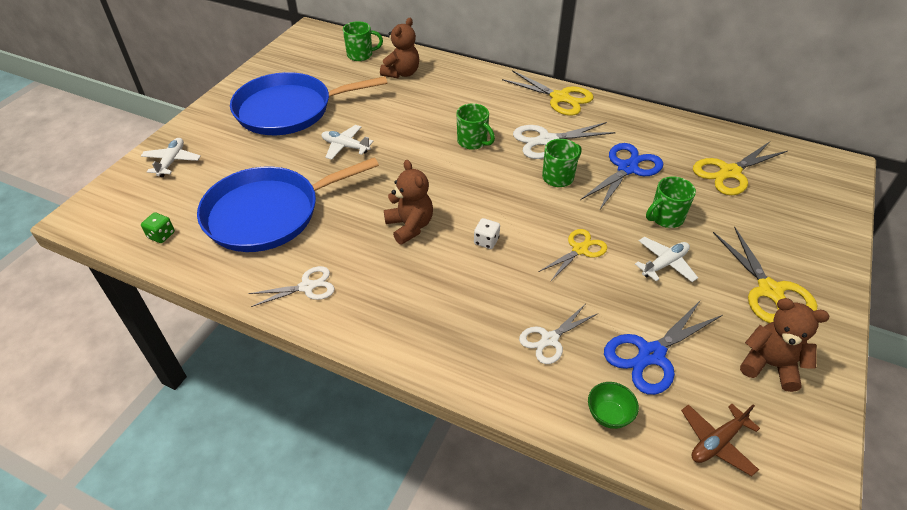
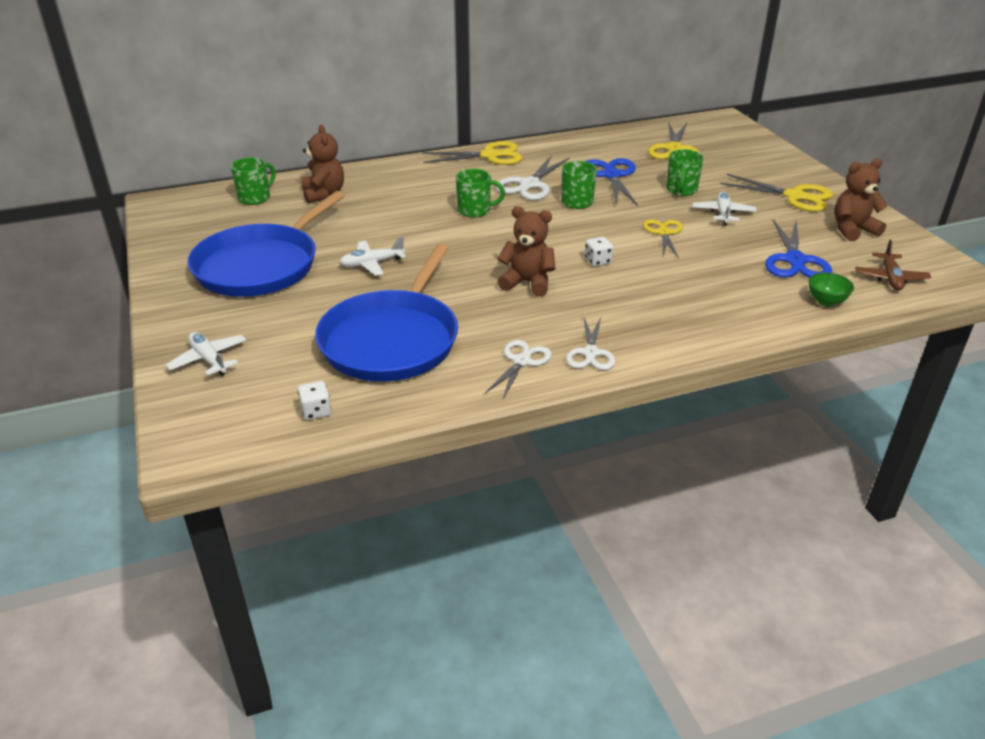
camera: 45 degrees left, 10 degrees down
(161, 235) = (316, 411): green dice -> white dice
(549, 339) = (732, 287): white scissors -> white scissors (590, 353)

